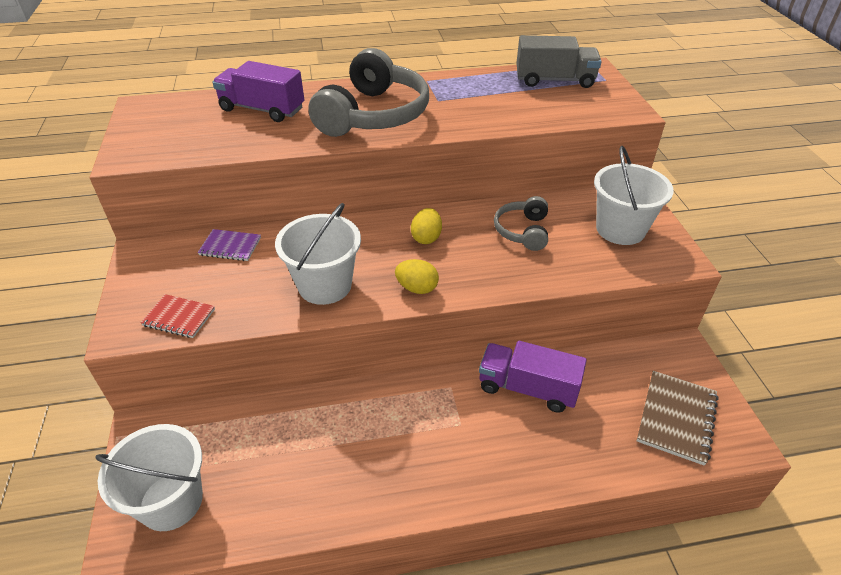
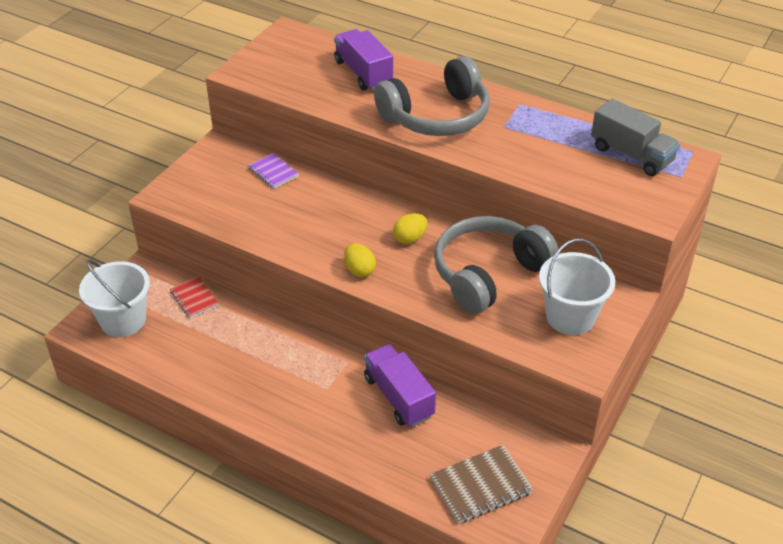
camera: 40 degrees right, 0 degrees up
(179, 317) = (198, 205): red notebook -> red notebook (194, 299)
(325, 285) = (303, 233): white bucket -> none
(522, 231) = (488, 274): grey headphones -> grey headphones, size x1.92

